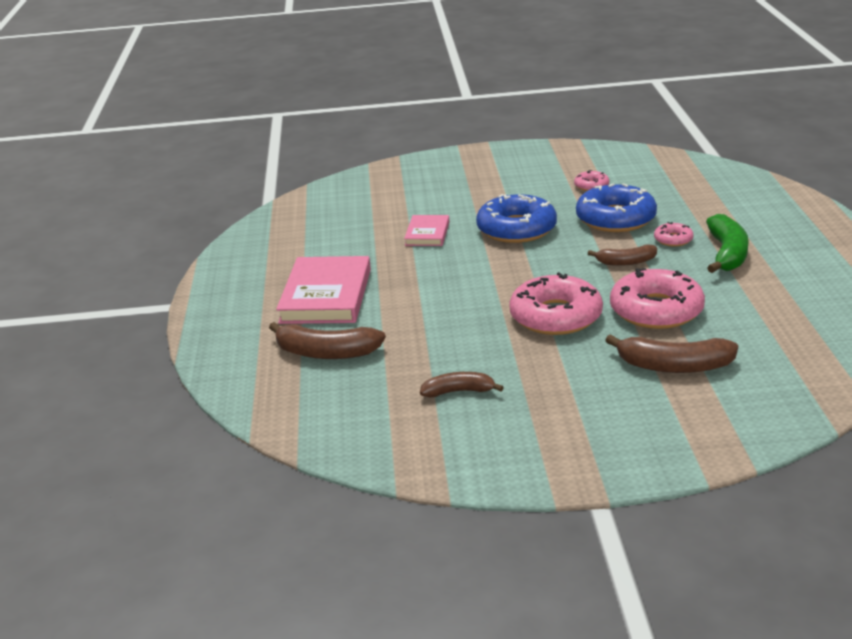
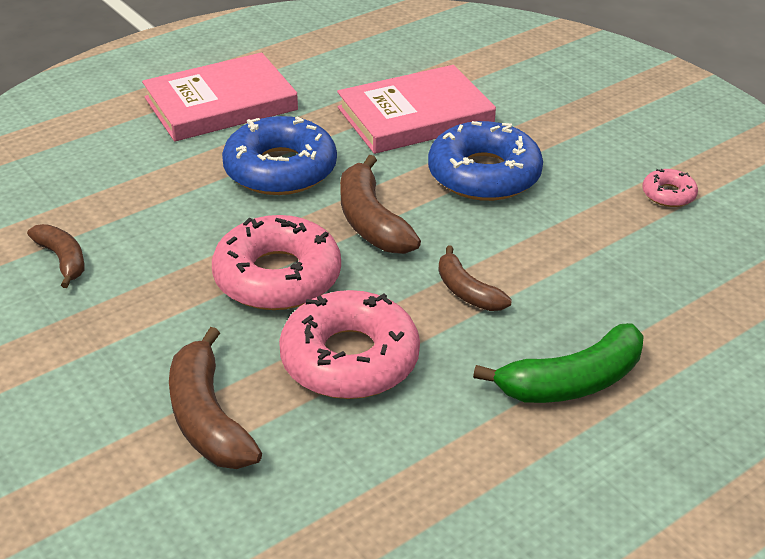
camera: 55 degrees right, 10 degrees up
(326, 353) = (101, 147): brown banana -> brown banana (371, 221)
(427, 234) = (415, 116): pink book -> pink book, size x1.85
(616, 219) = (588, 245): blue donut -> blue donut (280, 169)
(673, 239) = (571, 315): pink donut -> none

